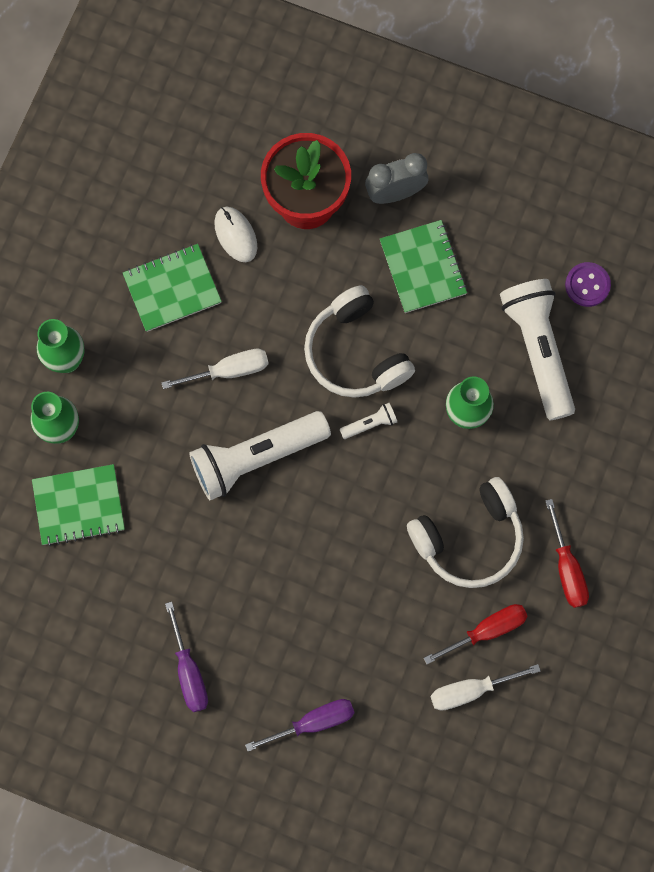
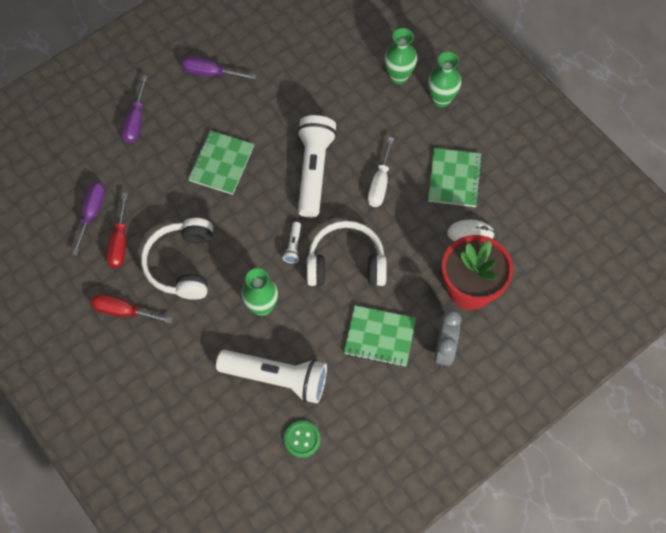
camera: 120 degrees right, 10 degrees down
(79, 505) = (346, 64): green notebook -> green notebook (221, 163)
(471, 690) = (92, 213): white screwdriver -> purple screwdriver
(587, 285) = (302, 439): purple button -> green button

